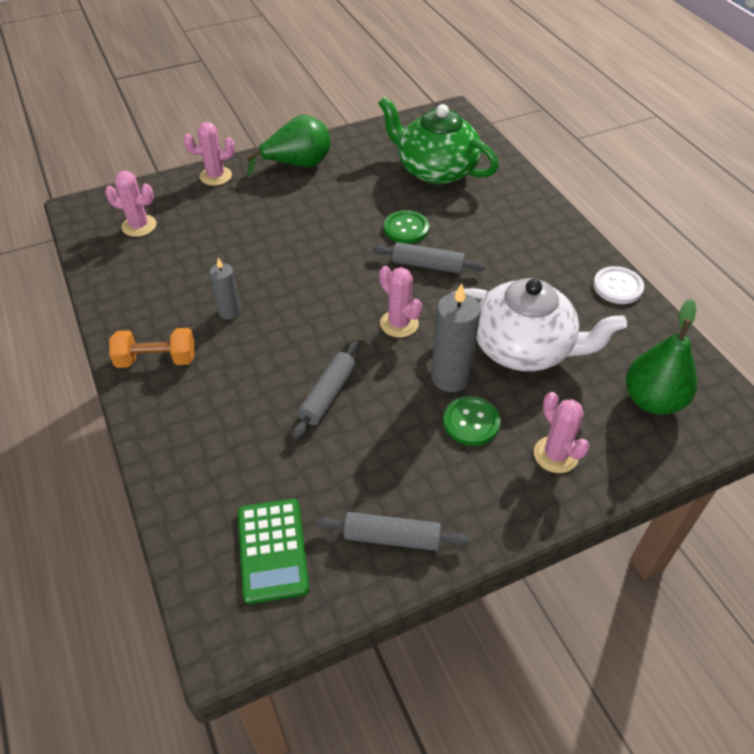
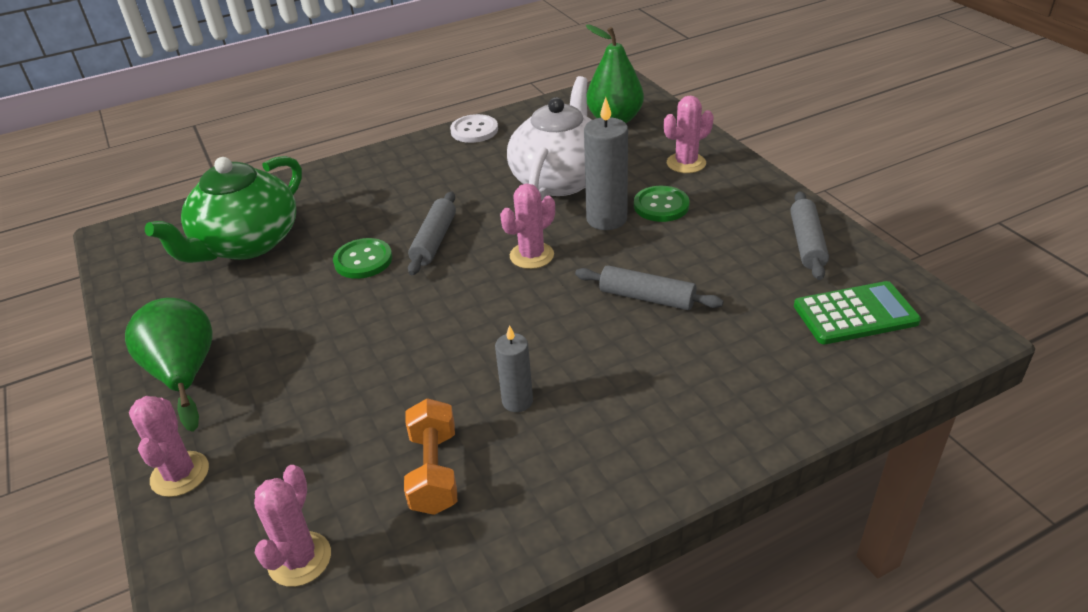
camera: 90 degrees left, 10 degrees down
(156, 360) = (616, 462): orange dumbbell -> orange dumbbell (434, 472)

